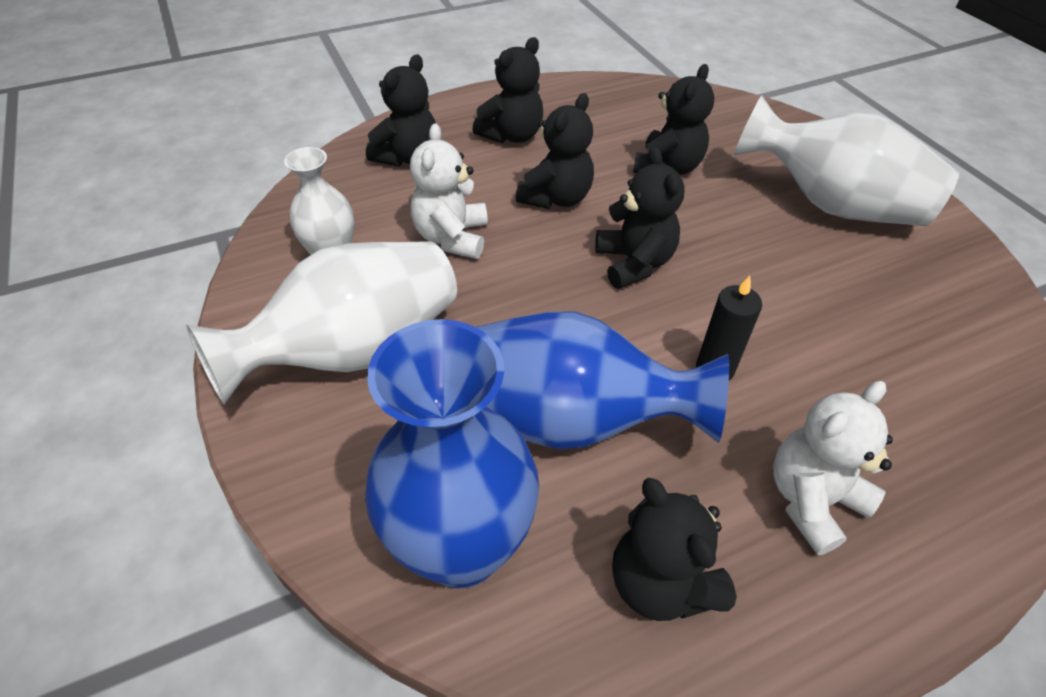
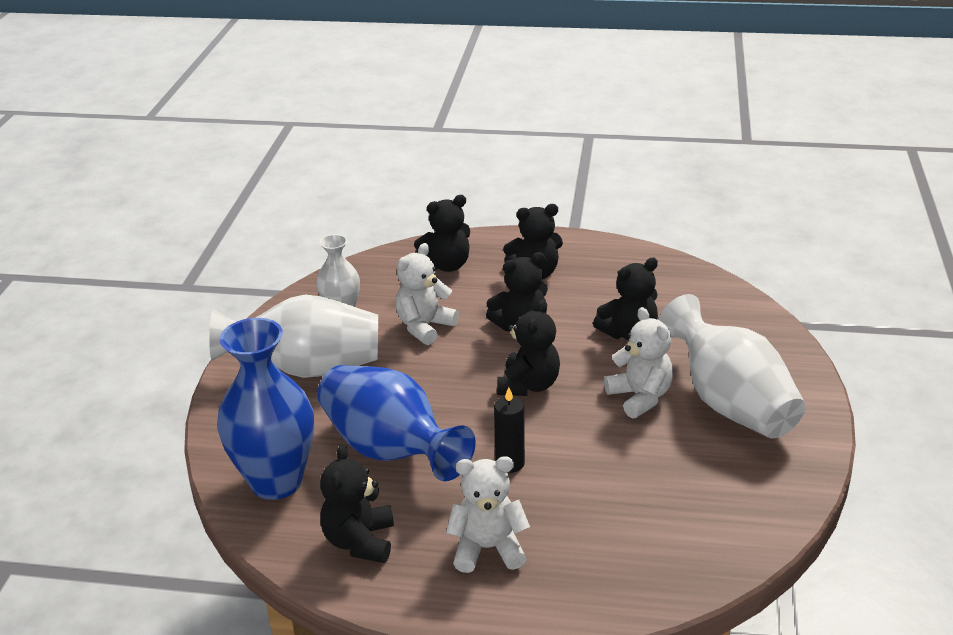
camera: 35 degrees right, 15 degrees down
(752, 231) = (640, 397): none -> white teddy bear

